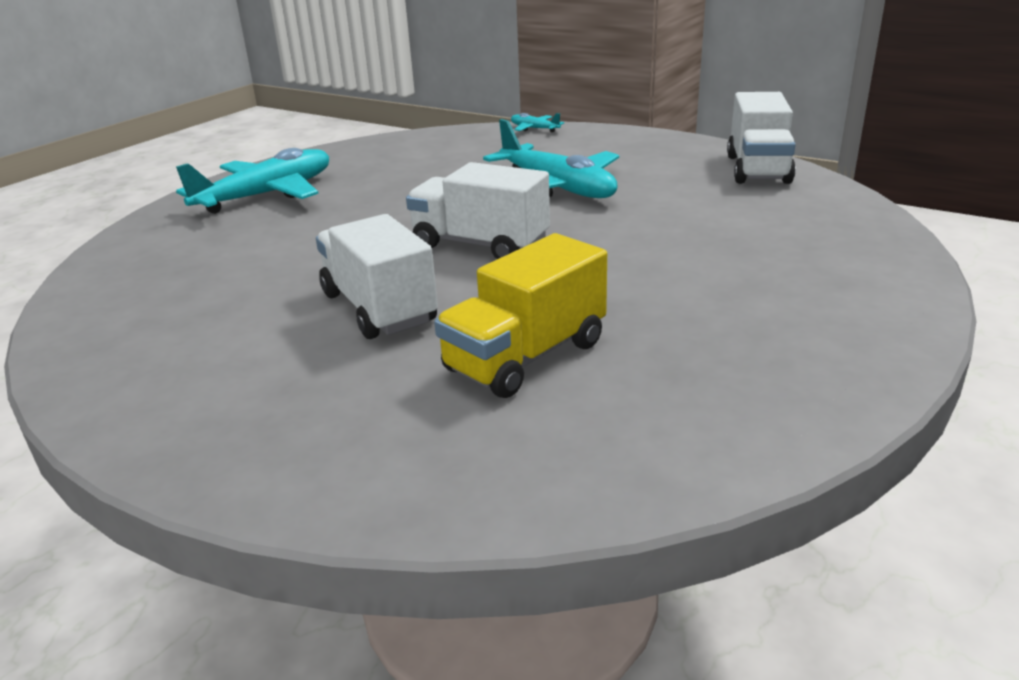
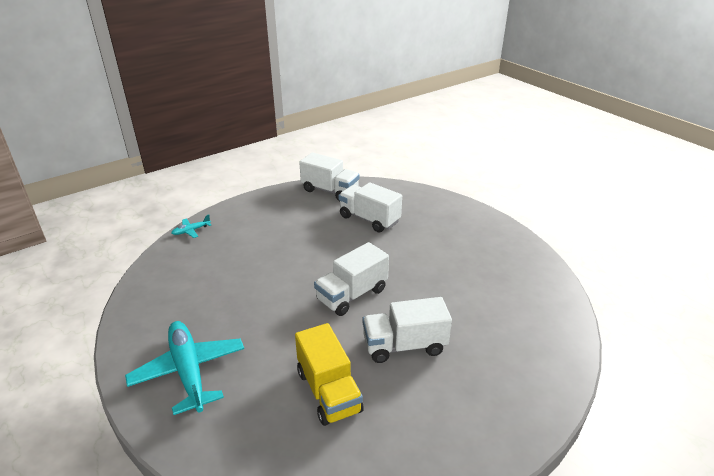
camera: 70 degrees left, 5 degrees up
(526, 357) = (474, 310): yellow truck -> yellow truck (329, 391)
(556, 188) = (297, 250): turquoise plane -> none
(713, 213) = (369, 219): none -> white truck

